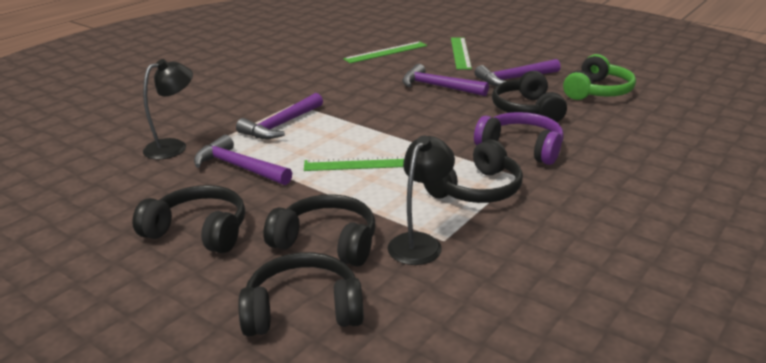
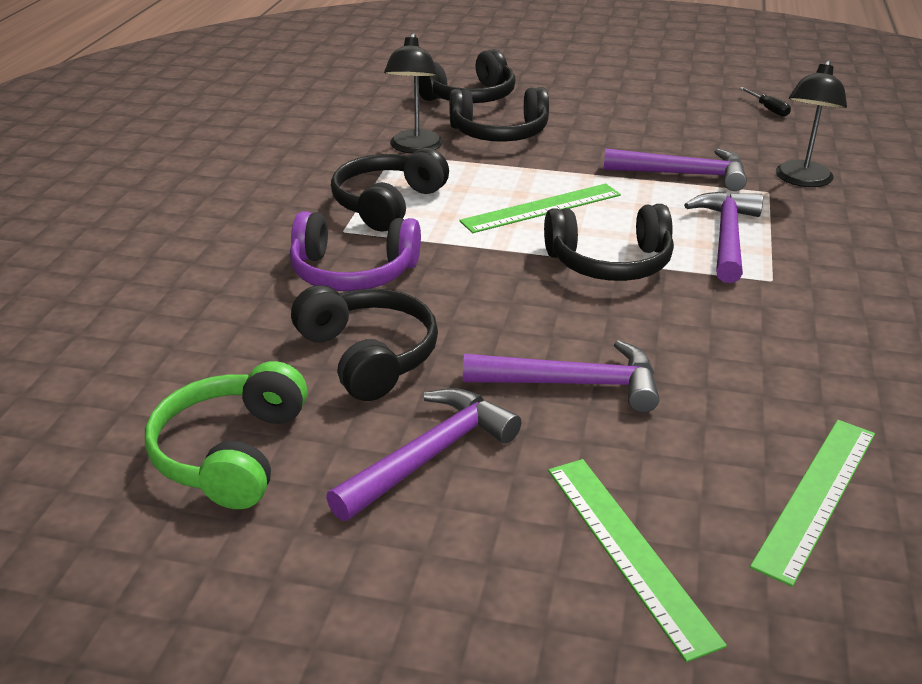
camera: 155 degrees right, 5 degrees up
(62, 212) = (768, 109): none -> black screwdriver
(198, 231) = (622, 119): black headphones -> black headphones (610, 262)

